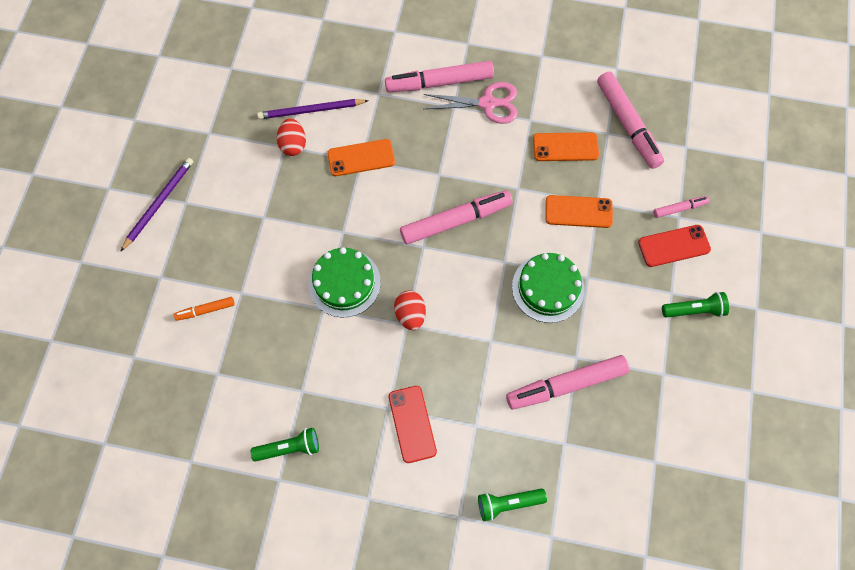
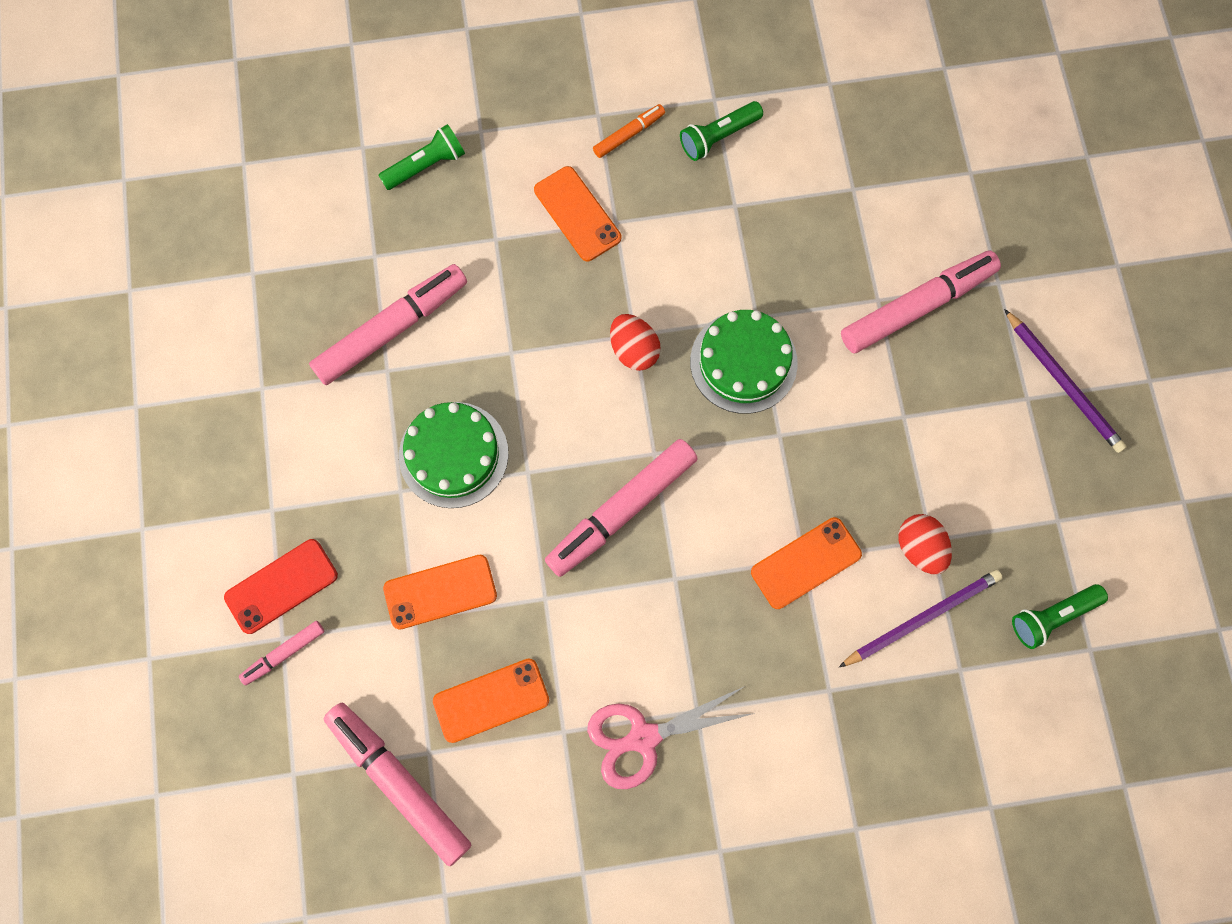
camera: 160 degrees right, 5 degrees up
(159, 203) = (1063, 384): purple pencil -> purple pencil turned 45 degrees counterclockwise
(206, 310) = (912, 261): orange marker -> orange marker (629, 134)
(412, 424) = (577, 214): red phone -> orange phone
(439, 82) = (738, 750): pink marker -> pink marker (917, 307)
(694, 310) = (234, 495): green flashlight -> green flashlight (1052, 616)

